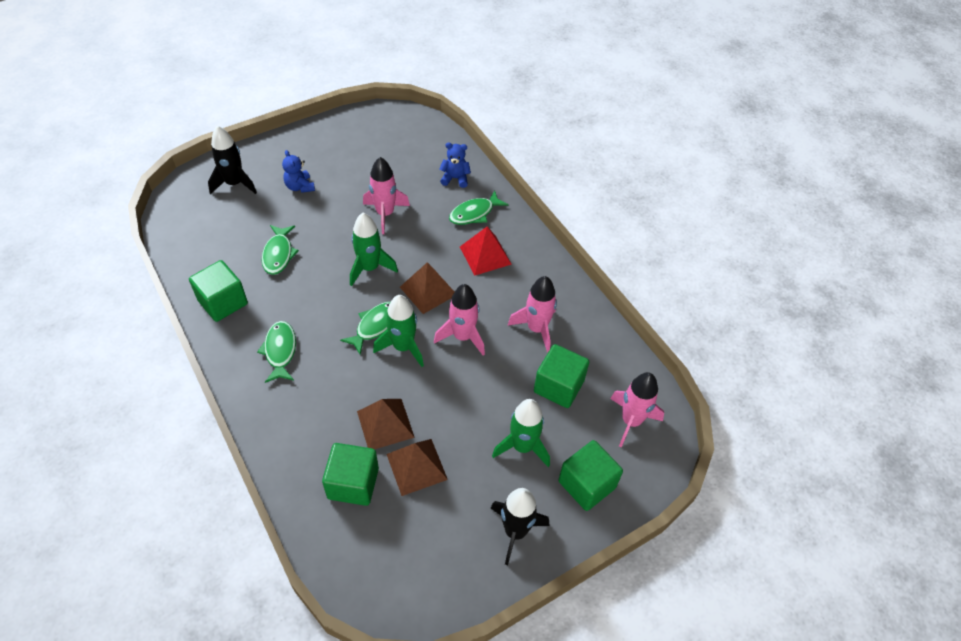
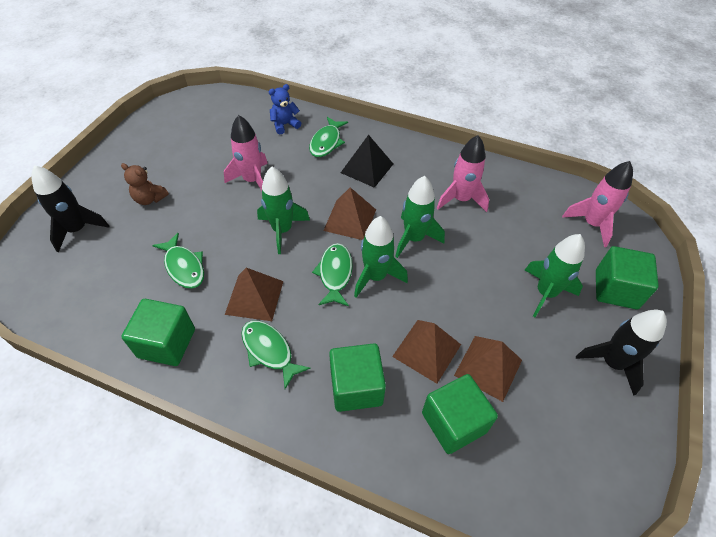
camera: 35 degrees left, 0 degrees up
(300, 187) = (150, 199): blue teddy bear -> brown teddy bear
(304, 307) = (254, 297): none -> brown pyramid
(462, 336) = (414, 238): pink rocket -> green rocket
(485, 255) = (367, 168): red pyramid -> black pyramid
(558, 386) = (520, 231): green cube -> green cube (356, 387)

